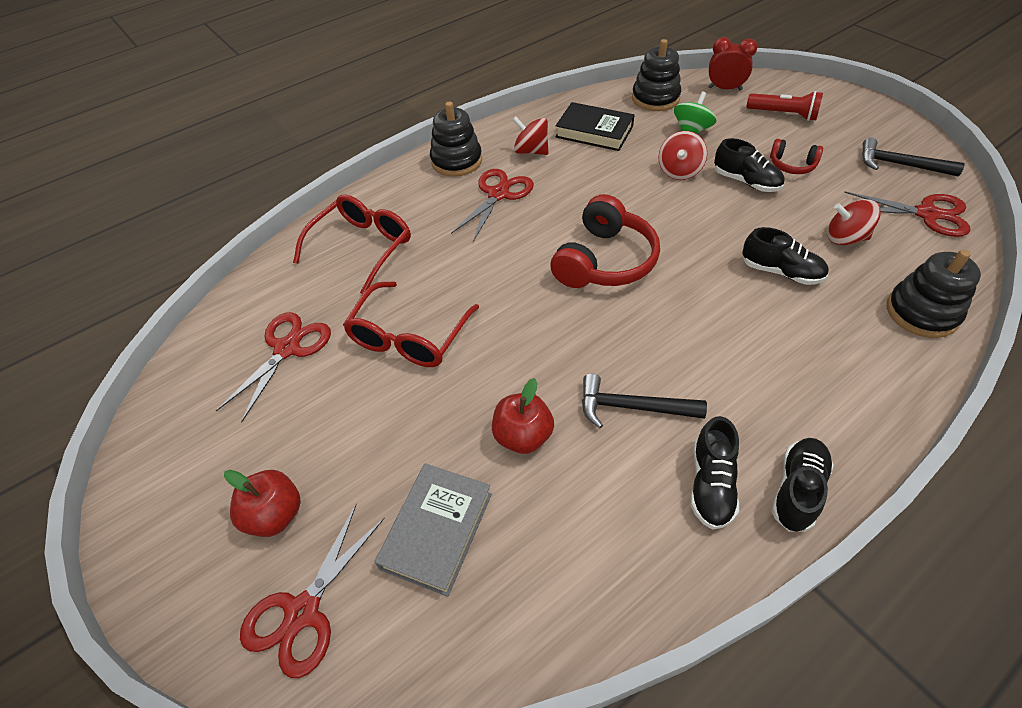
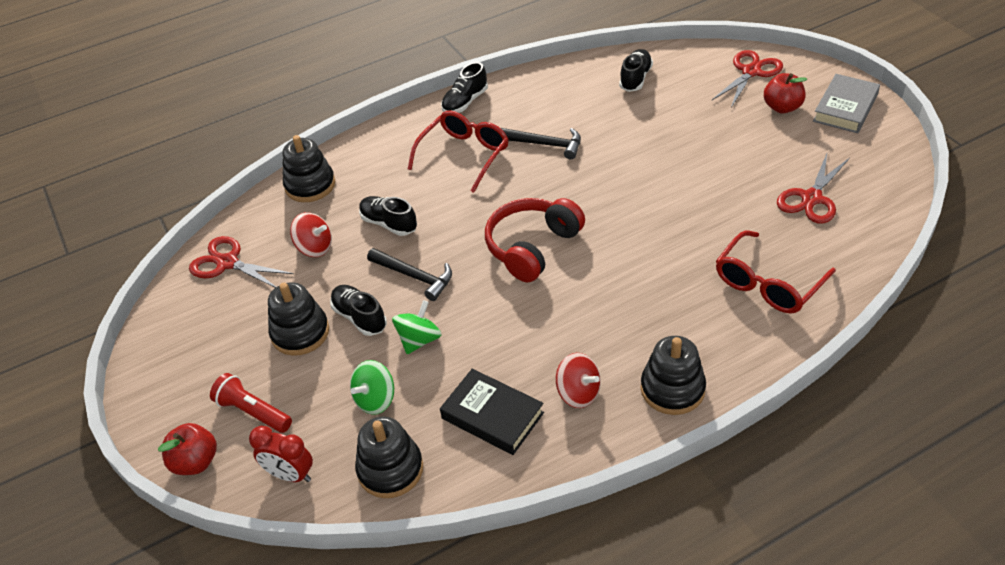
camera: 170 degrees left, 5 degrees down
(409, 337) = (709, 199): red glasses -> red glasses (464, 155)
(437, 530) = (679, 96): grey book -> grey book (845, 108)
(498, 194) = (624, 332): red scissors -> none
(523, 436) = (623, 134): red apple -> red apple (195, 462)
(679, 171) = (419, 340): red spinning top -> green spinning top
(711, 484) = (513, 107): black shoe -> black shoe (635, 78)
(792, 165) = (300, 333): red headphones -> black stacking toy
(899, 165) = (197, 320): black hammer -> black hammer (414, 276)

